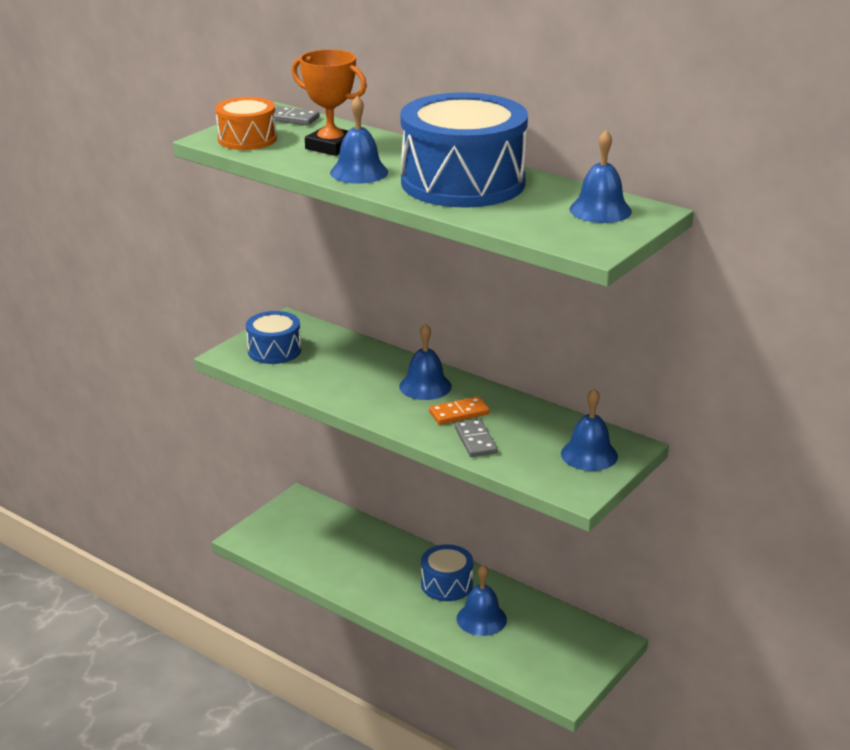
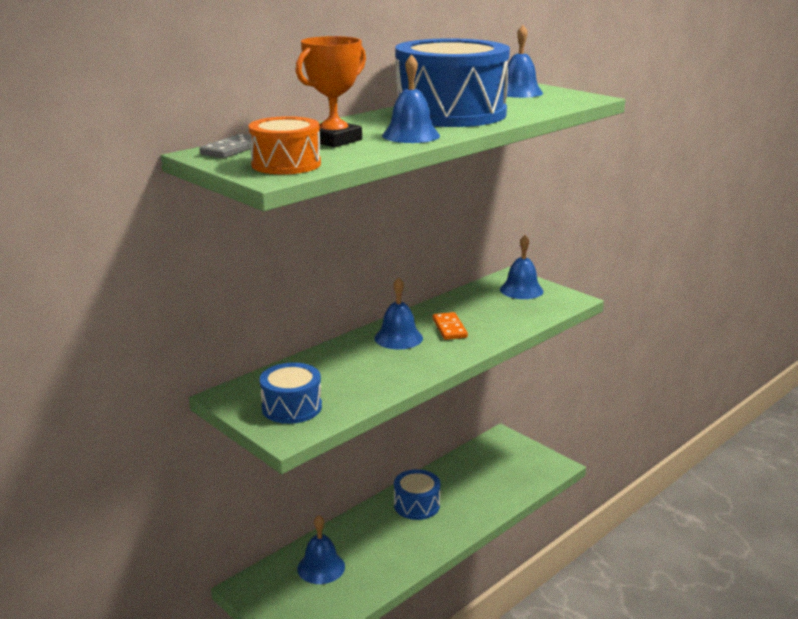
camera: 80 degrees left, 5 degrees down
(475, 440) = (495, 326): grey domino -> none
(481, 619) = (466, 492): blue bell -> blue bell (321, 567)

